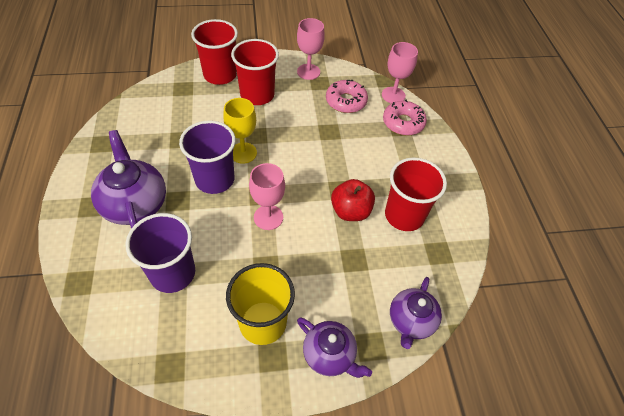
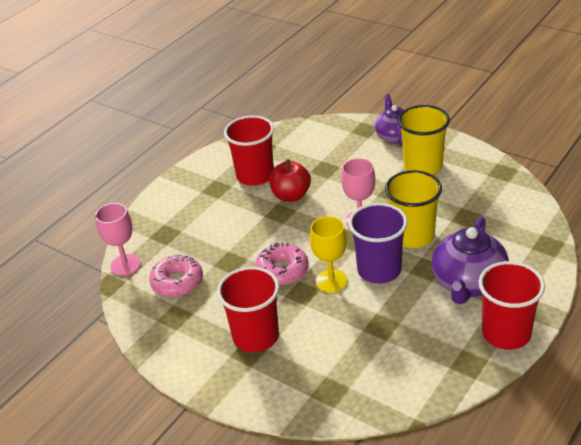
camera: 130 degrees left, 15 degrees down
(173, 273) = (467, 218): purple cup -> none
(210, 226) = (413, 236): none -> yellow cup
(220, 75) = (270, 387): red cup -> red cup (506, 333)
(308, 72) = (169, 336): pink goblet -> none
(403, 123) = (156, 236): pink donut -> pink donut (282, 270)
(411, 321) = (326, 128): purple teapot -> none

